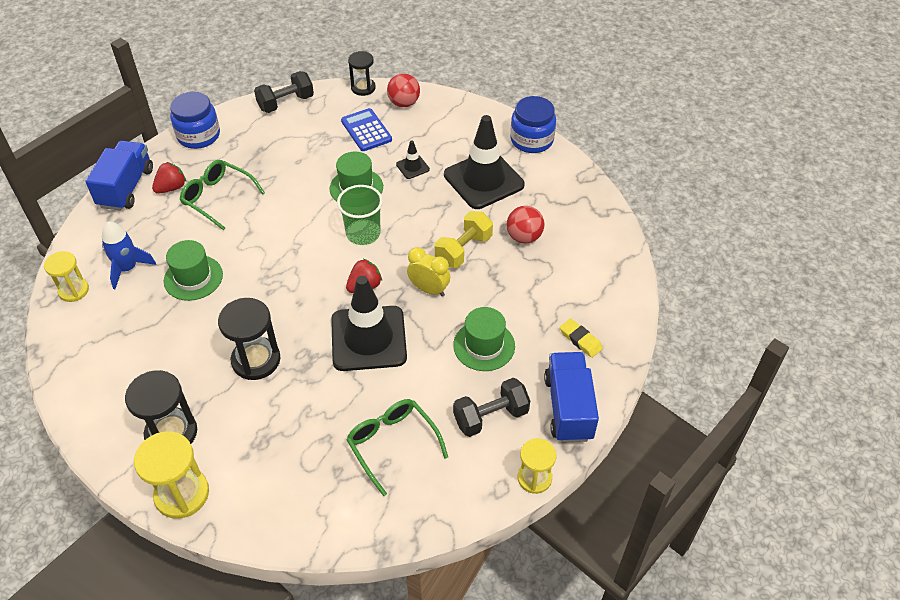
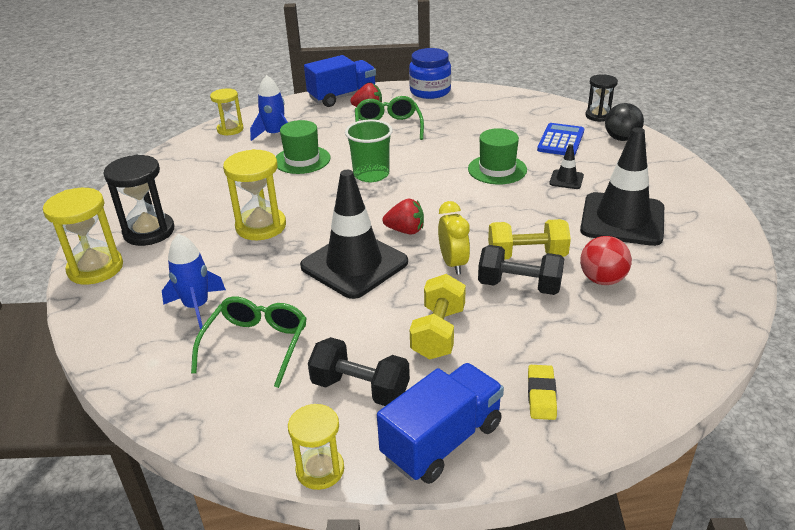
camera: 50 degrees right, 15 degrees down
(256, 360) = (261, 226): black hourglass -> yellow hourglass
(286, 103) = (520, 100): black dumbbell -> black dumbbell (519, 286)
(311, 454) = (197, 306): none -> blue rocket
(363, 233) = (457, 199): green cup -> green cup (371, 174)
(404, 103) = (621, 138): red ball -> black ball
(484, 345) = (438, 333): green hat -> yellow dumbbell
(531, 140) = (719, 216): blue jar -> none

